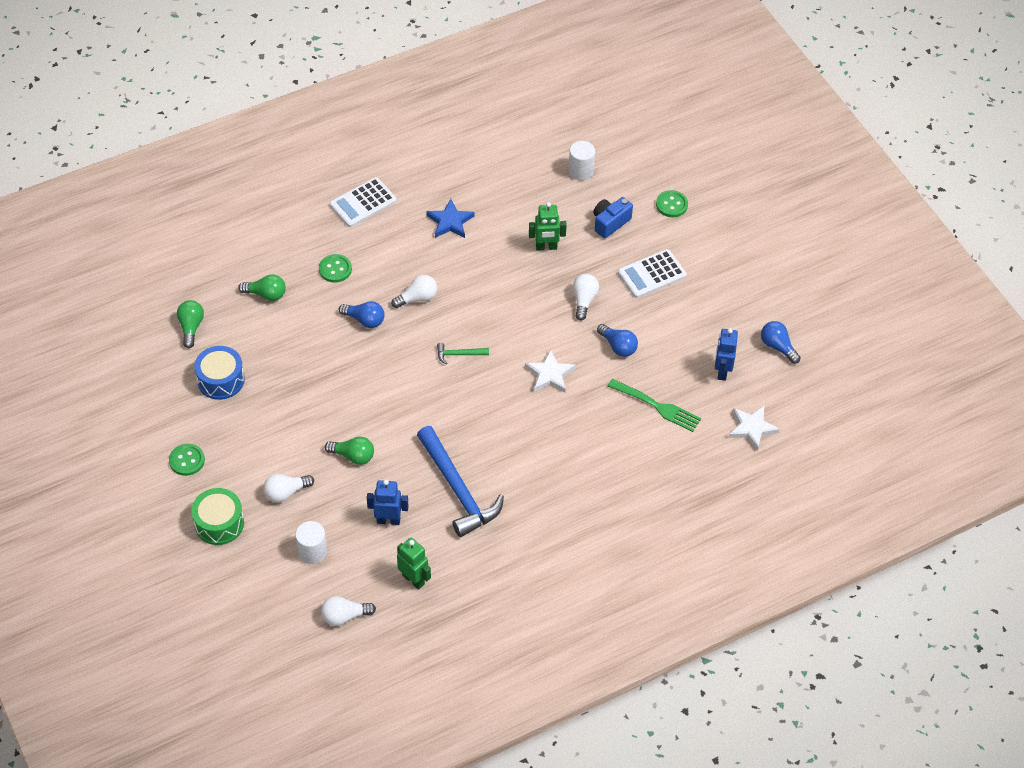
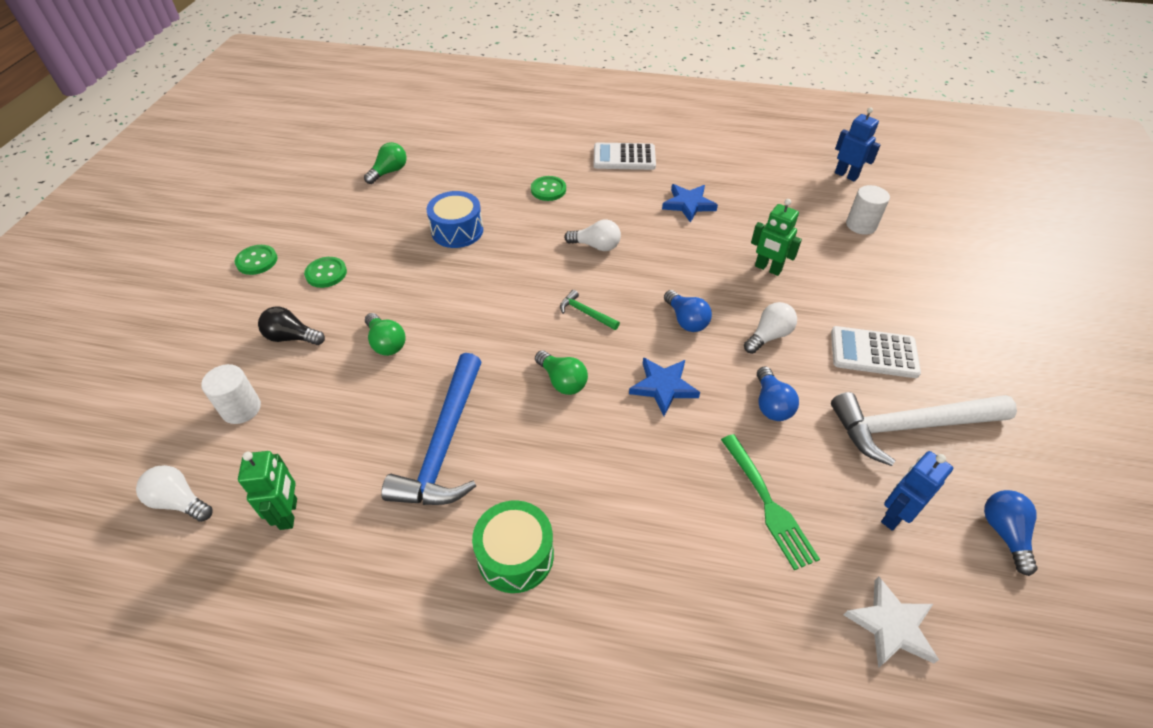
camera: 40 degrees right, 5 degrees down
(219, 523) = (208, 327): green drum -> green drum (515, 555)
(221, 380) = (361, 218): blue drum -> blue drum (457, 231)
(266, 294) = (472, 179): green light bulb -> green light bulb (562, 381)
(286, 492) = (292, 337): white light bulb -> black light bulb
(364, 320) = (530, 238): blue light bulb -> blue light bulb (686, 320)
(388, 520) = (343, 428): blue robot -> blue robot (846, 175)
(550, 374) = (663, 387): white star -> blue star
(610, 223) = (859, 281): blue camera -> none
(671, 205) = (948, 299): green button -> green button (326, 273)
(700, 312) = (910, 426): none -> white hammer

